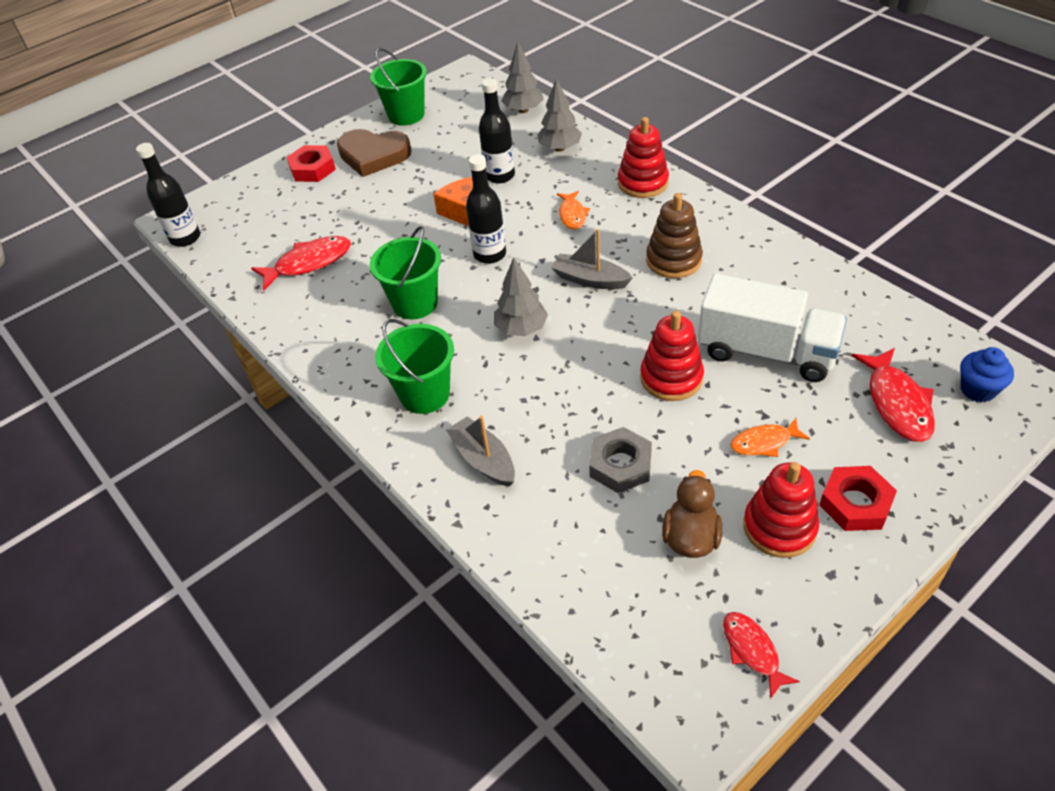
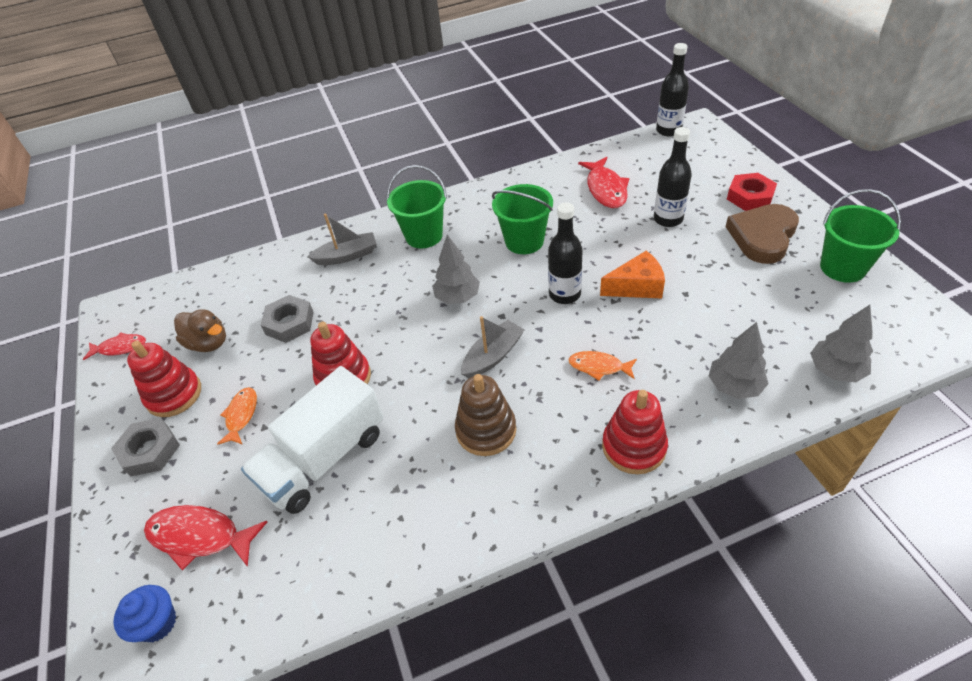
camera: 110 degrees right, 0 degrees up
(500, 176) = (693, 323): black bottle -> black bottle (668, 219)
(855, 503) = (150, 451): red nut -> grey nut

